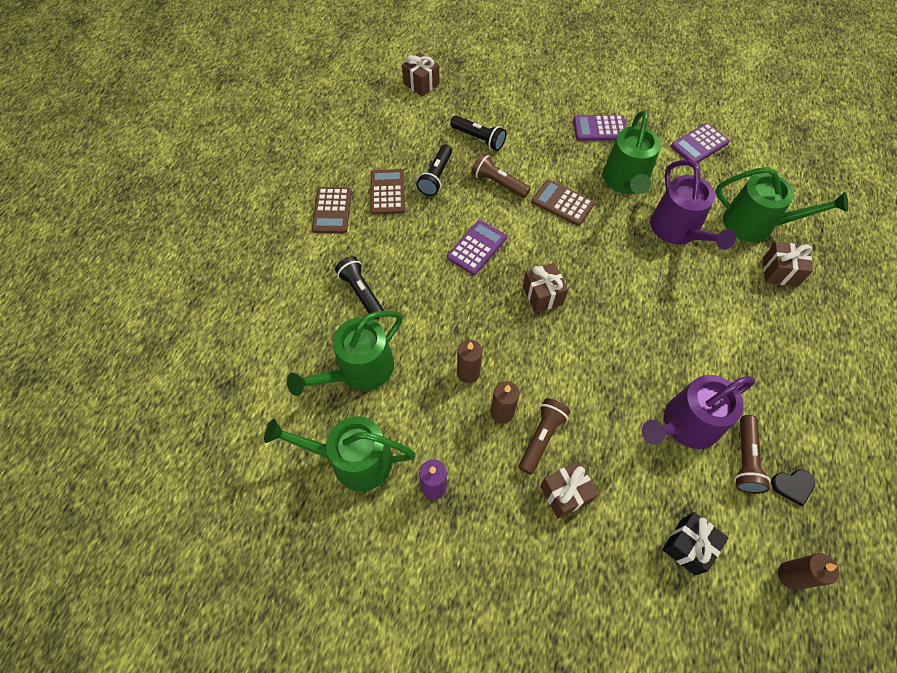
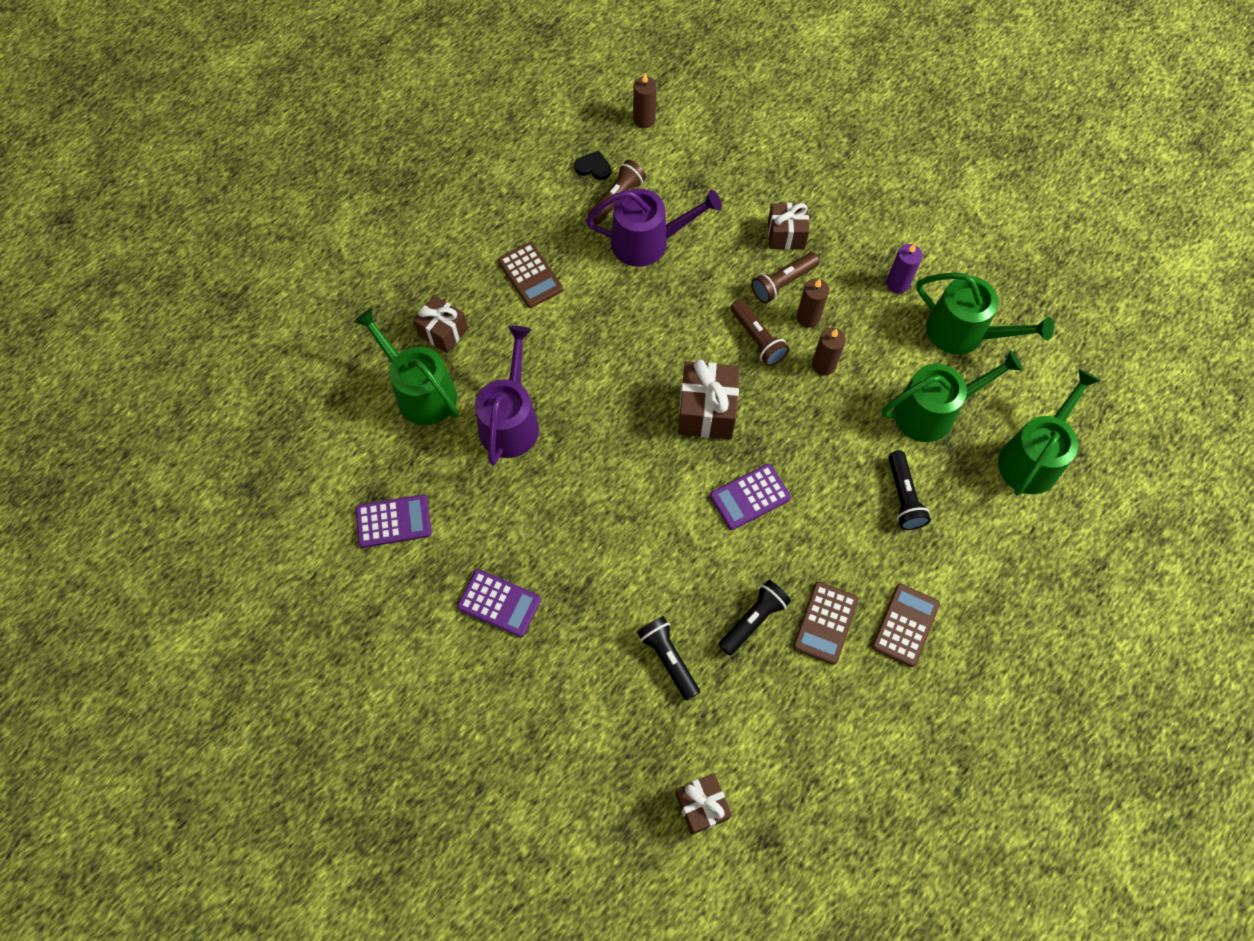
camera: 155 degrees left, 5 degrees up
(498, 183) = (679, 575): brown flashlight -> brown flashlight (757, 339)
(542, 295) = (706, 411): brown gift -> brown gift, size x1.51
(562, 203) = (617, 512): brown calculator -> brown calculator (530, 275)
(625, 181) = (523, 509): green watering can -> green watering can (1032, 458)
(688, 546) = (708, 164): black gift -> none

